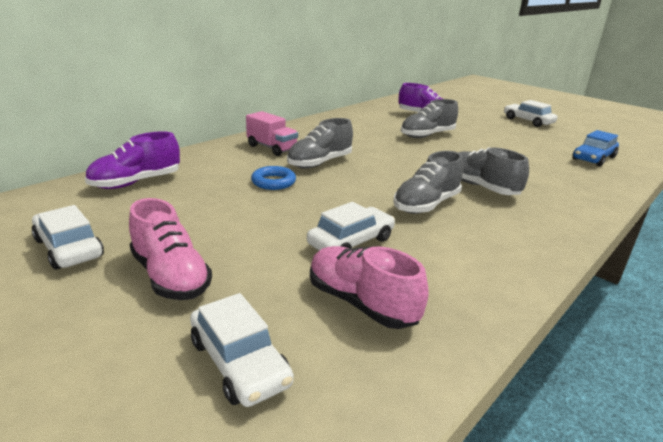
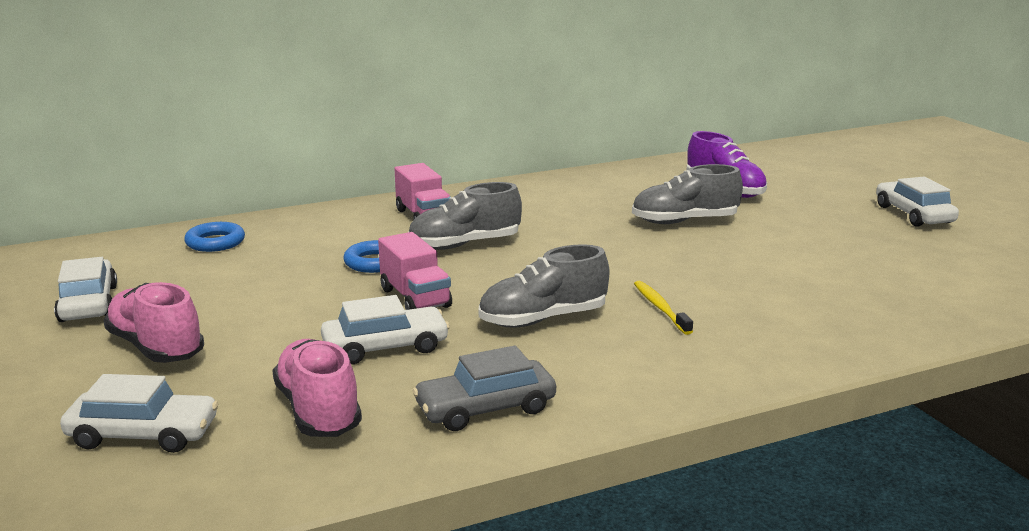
camera: 25 degrees right, 5 degrees down
(136, 182) = (215, 242): purple shoe -> blue ring
(170, 276) = (156, 348): pink shoe -> pink shoe turned 150 degrees clockwise
(239, 362) = (143, 434): white car -> white car turned 75 degrees counterclockwise
(330, 203) = (415, 298): none -> pink truck
(470, 274) = (485, 408): none -> grey car
(481, 187) = (660, 308): grey shoe -> yellow toothbrush
(593, 158) = (939, 290): blue car -> none

